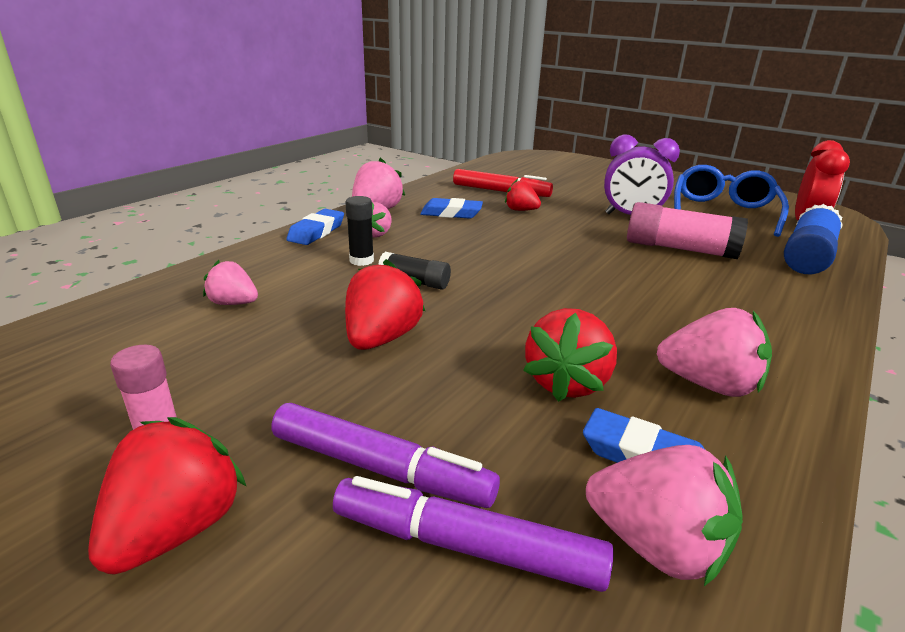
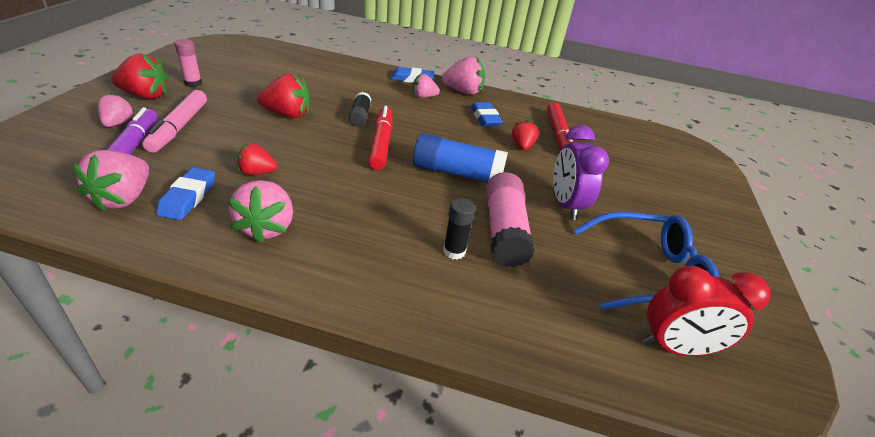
camera: 65 degrees right, 10 degrees up
(233, 303) = (309, 74): pink strawberry -> pink strawberry (118, 123)
(361, 260) = (380, 97): black glue stick -> black glue stick (454, 251)
(380, 468) = (179, 127): purple marker -> pink marker
(498, 279) = (381, 143): none -> red marker
(567, 382) = (257, 172): red strawberry -> red strawberry, size x0.63
(807, 256) = (557, 327): blue glue stick -> blue glue stick (457, 173)

